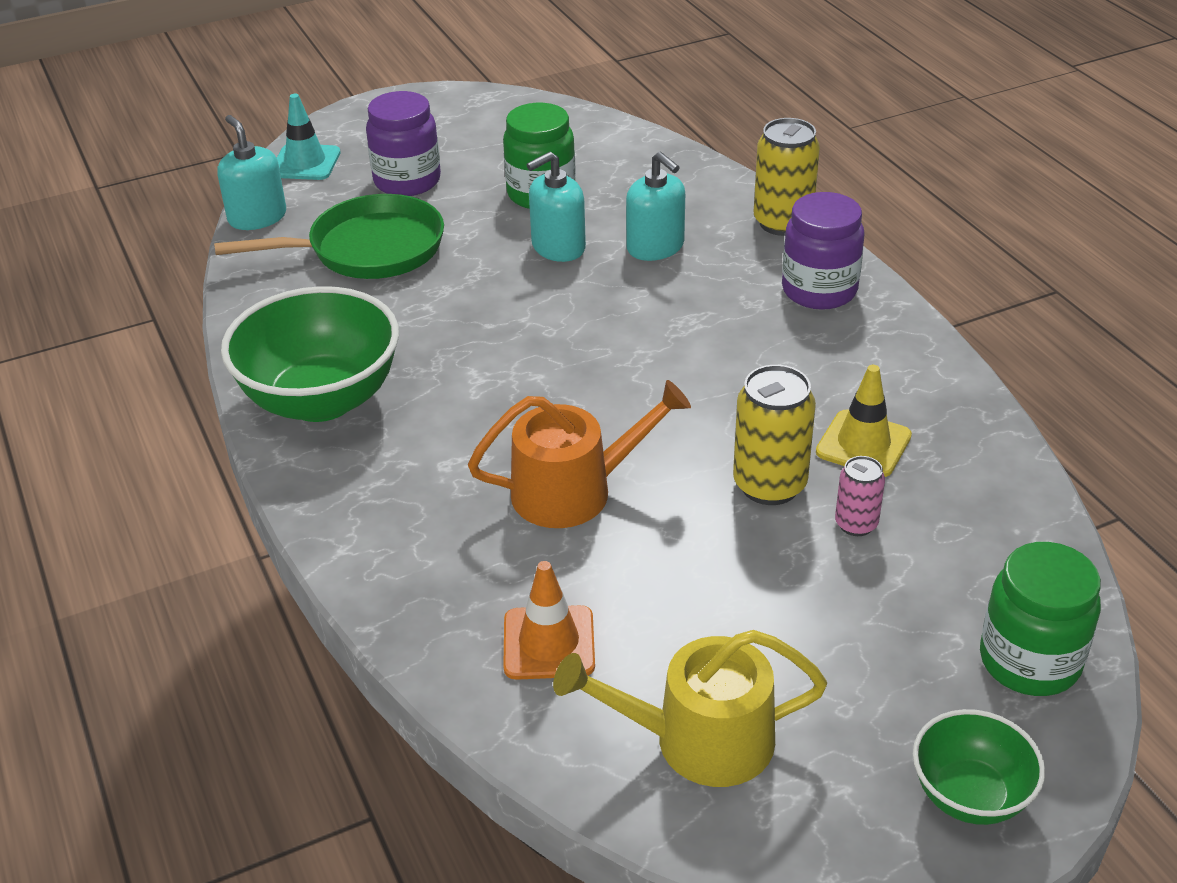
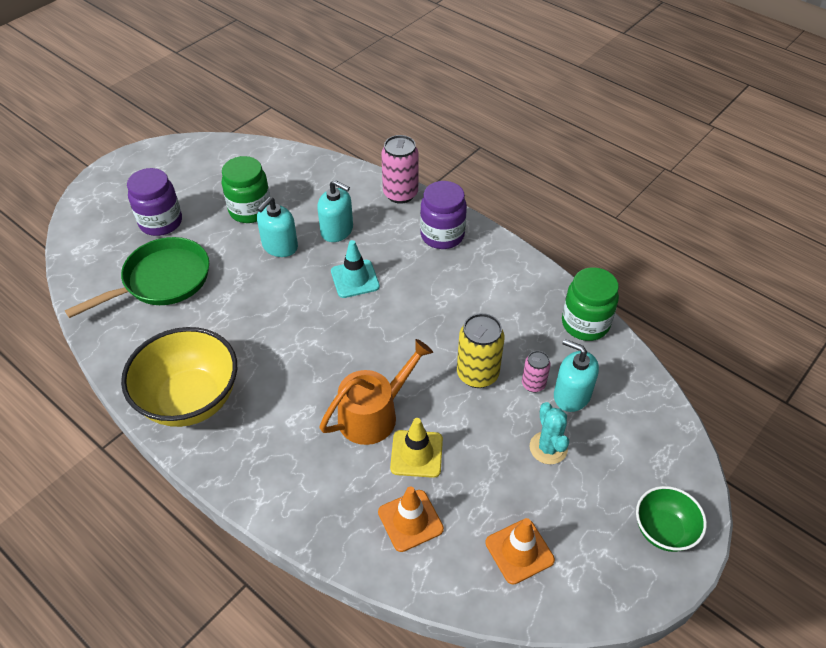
camera: 25 degrees left, 10 degrees up
(257, 217) = (75, 276): turquoise soap dispenser -> turquoise soap dispenser (571, 395)
(305, 163) = (85, 225): turquoise traffic cone -> turquoise traffic cone (355, 279)
(321, 400) = (190, 400): green bowl -> yellow bowl
(699, 740) = (519, 551): yellow watering can -> orange traffic cone
(782, 223) = (400, 194): yellow can -> pink can
(831, 617) = (548, 448): none -> turquoise cactus
(863, 444) = (513, 331): yellow traffic cone -> yellow traffic cone (416, 454)
(1029, 661) = (654, 439): green jar -> green jar (585, 324)

